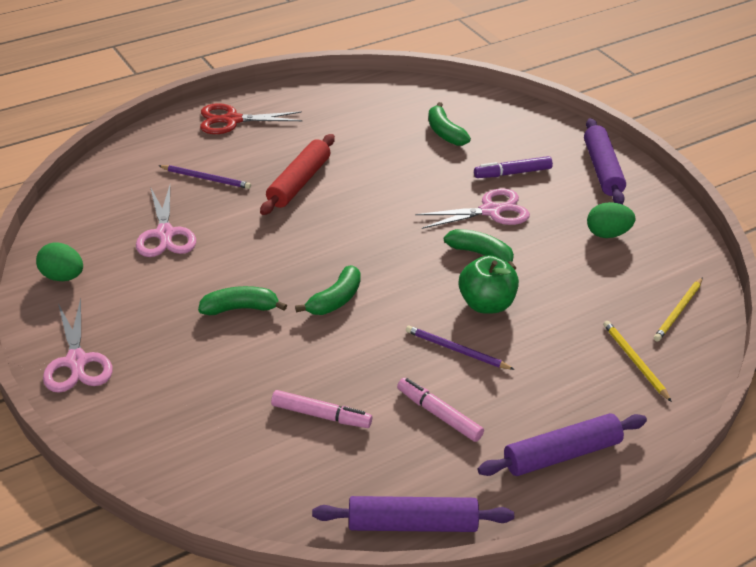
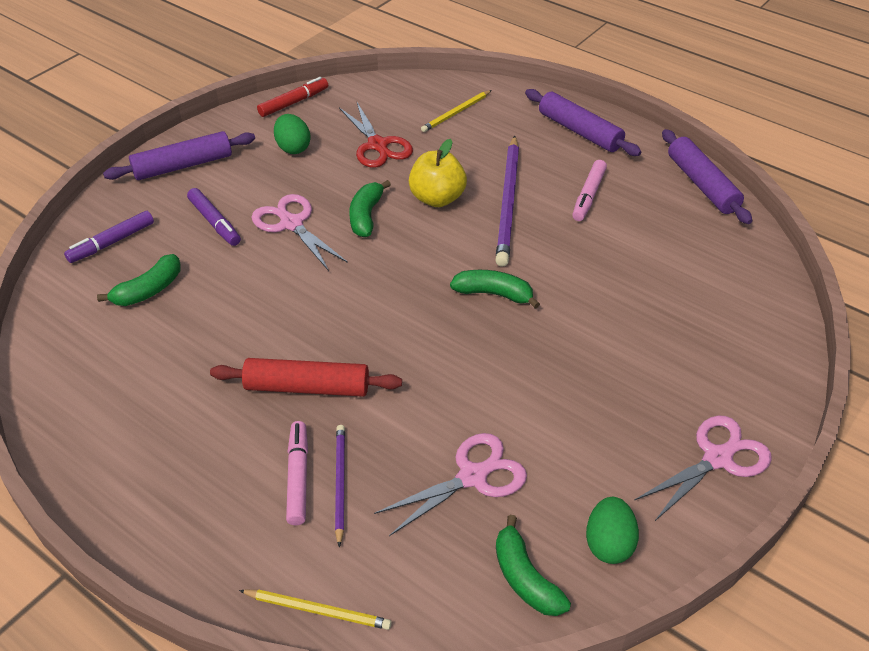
camera: 110 degrees left, 5 degrees up
(232, 120) = (185, 512): red scissors -> red scissors (377, 145)
(240, 308) = (552, 359): green banana -> green banana (525, 578)
(321, 415) = (642, 259): pink marker -> pink marker (298, 477)
(456, 350) = (508, 203): purple pencil -> purple pencil, size x1.84
(486, 304) = (437, 198): green apple -> yellow apple
(510, 124) = (111, 242): none -> purple marker
(678, 311) = (381, 100): yellow pencil -> yellow pencil (318, 610)
(690, 250) = (294, 102): none -> red marker

